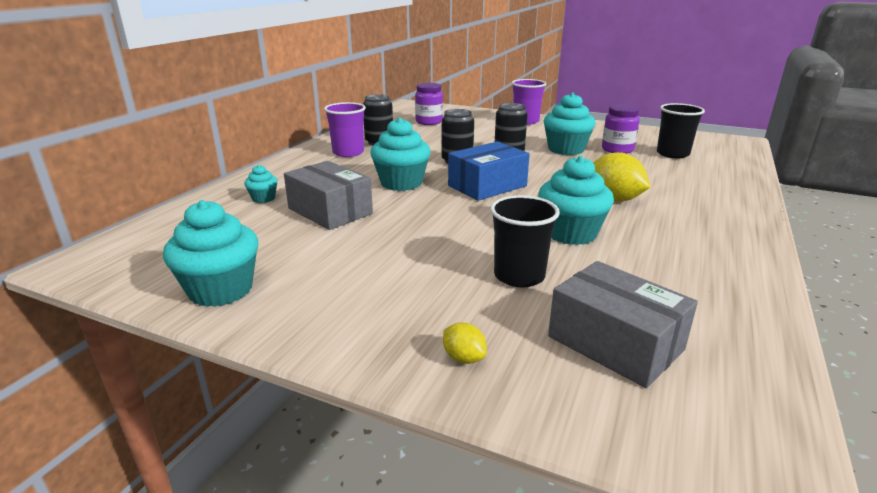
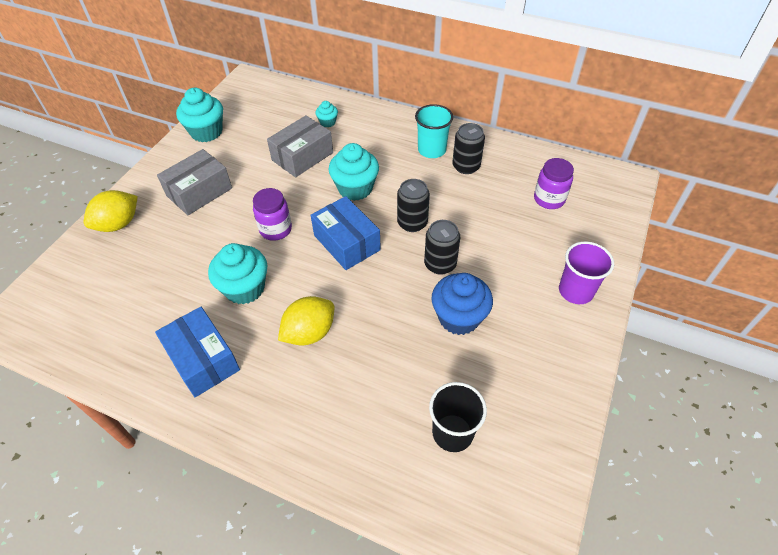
camera: 90 degrees right, 25 degrees up
(348, 152) = (432, 150): purple cup -> turquoise cup
(463, 358) = (118, 224): yellow lemon -> yellow lemon, size x2.01
(519, 276) = (189, 252): black cup -> none
(566, 149) = (459, 317): turquoise cupcake -> blue cupcake
(615, 343) = (108, 287): grey box -> grey box (199, 192)
(617, 150) = (464, 371): purple jar -> purple jar (275, 229)
(686, 250) = (203, 360): none -> blue box

